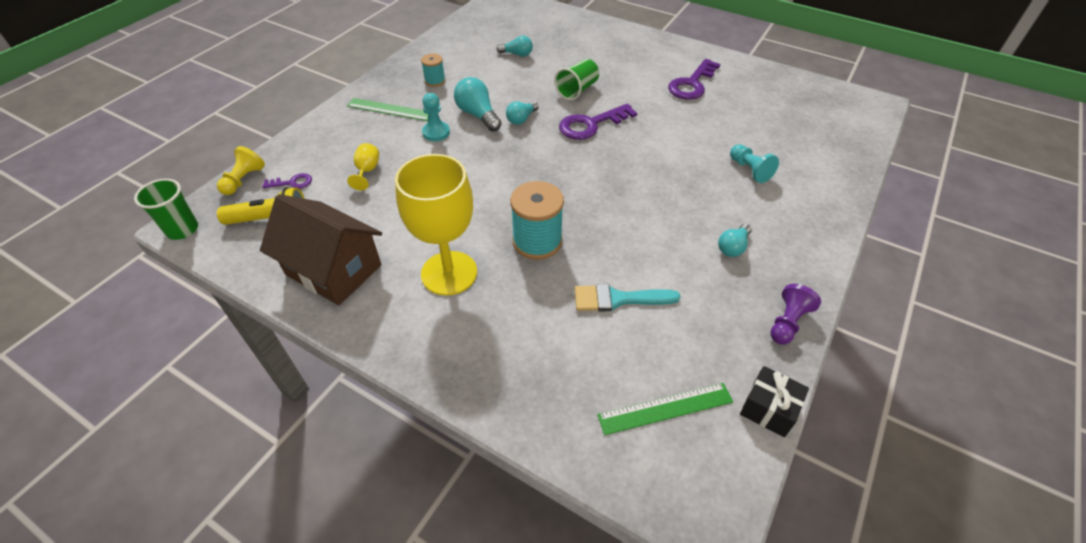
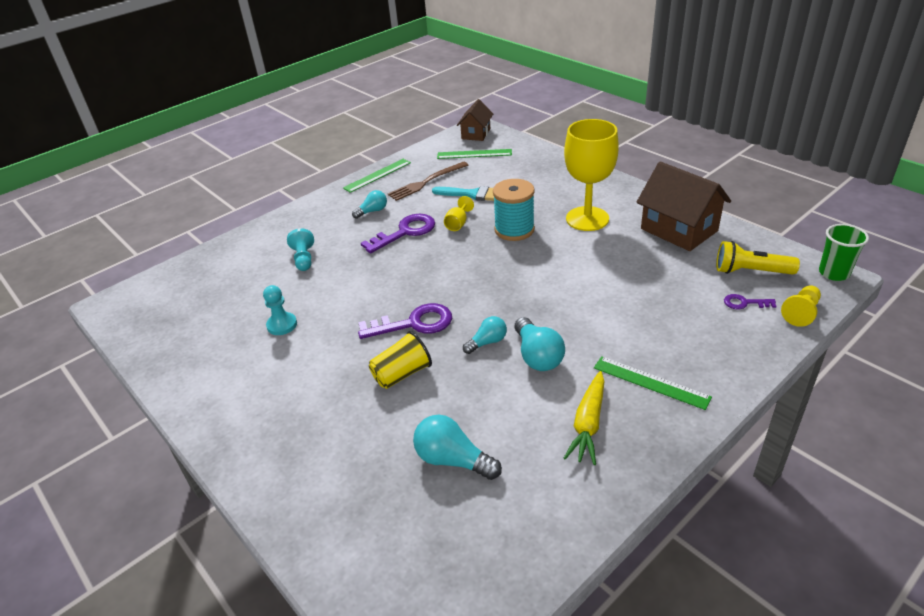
camera: 160 degrees left, 10 degrees down
(367, 171) = (666, 305): yellow goblet -> yellow goblet (458, 224)
(435, 81) = (588, 423): turquoise spool -> yellow carrot
(436, 132) = (591, 339): turquoise pawn -> turquoise pawn (282, 325)
(517, 54) = (453, 460): turquoise light bulb -> turquoise light bulb, size x1.57
(577, 90) = (402, 374): green cup -> yellow cup
(692, 84) = (260, 360): purple key -> purple key (405, 232)
(698, 488) = (476, 134): none -> brown house
(701, 317) = (426, 182): none -> brown fork
(768, 409) = (421, 149): black gift -> none
(787, 322) = (377, 175): purple pawn -> green ruler

